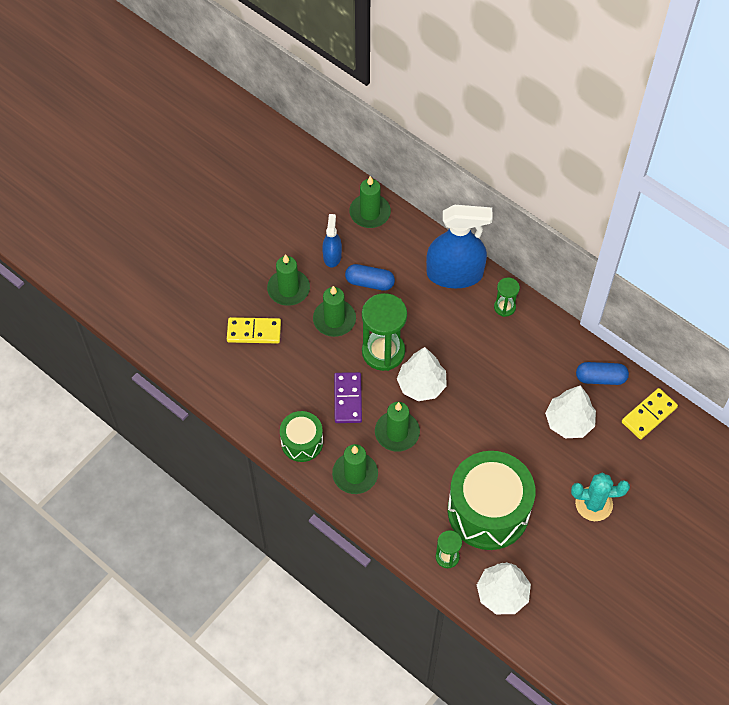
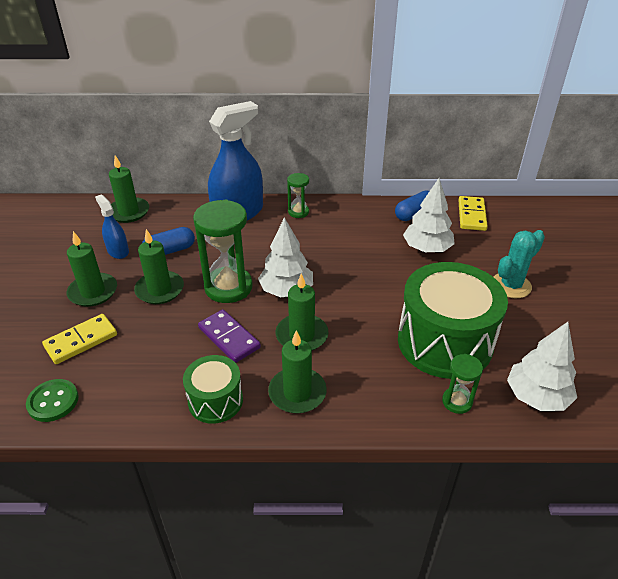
camera: 40 degrees left, 20 degrees down
(210, 371) = (53, 401): none -> green button

